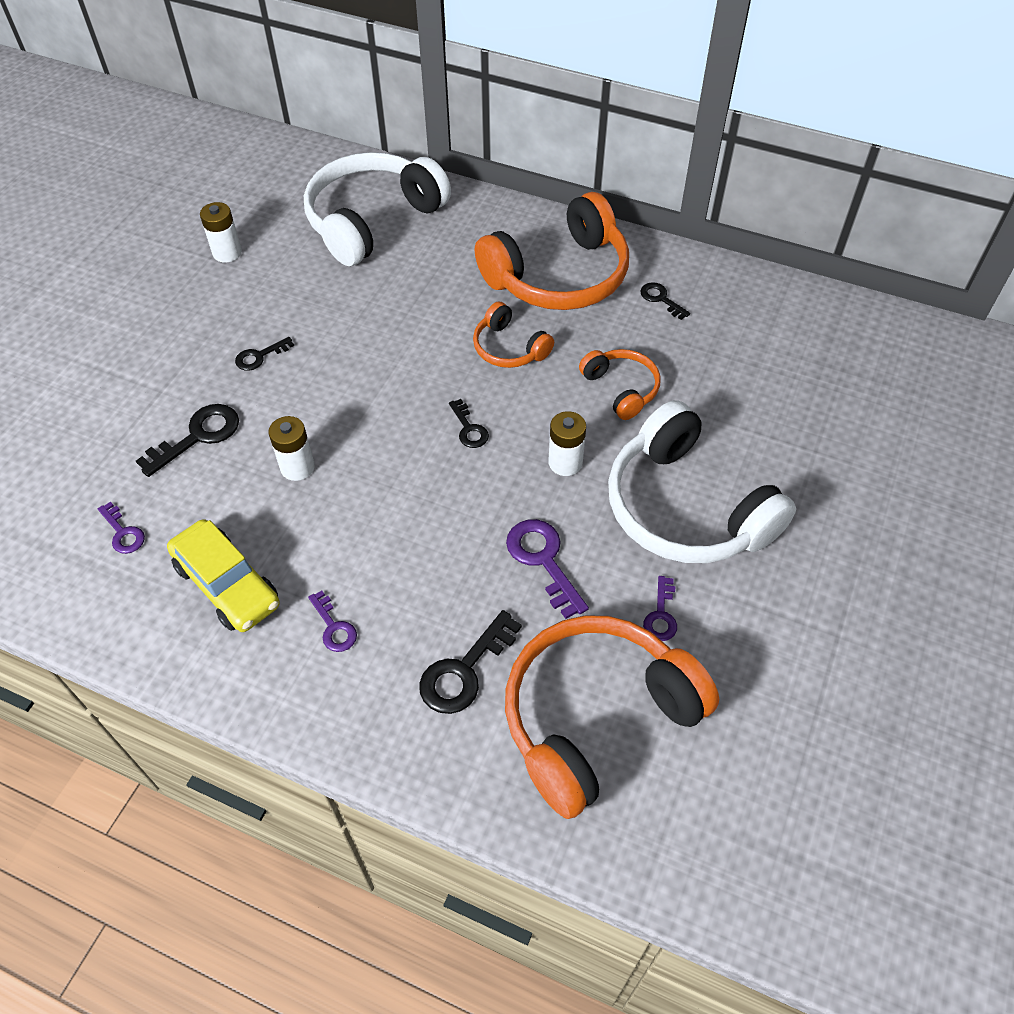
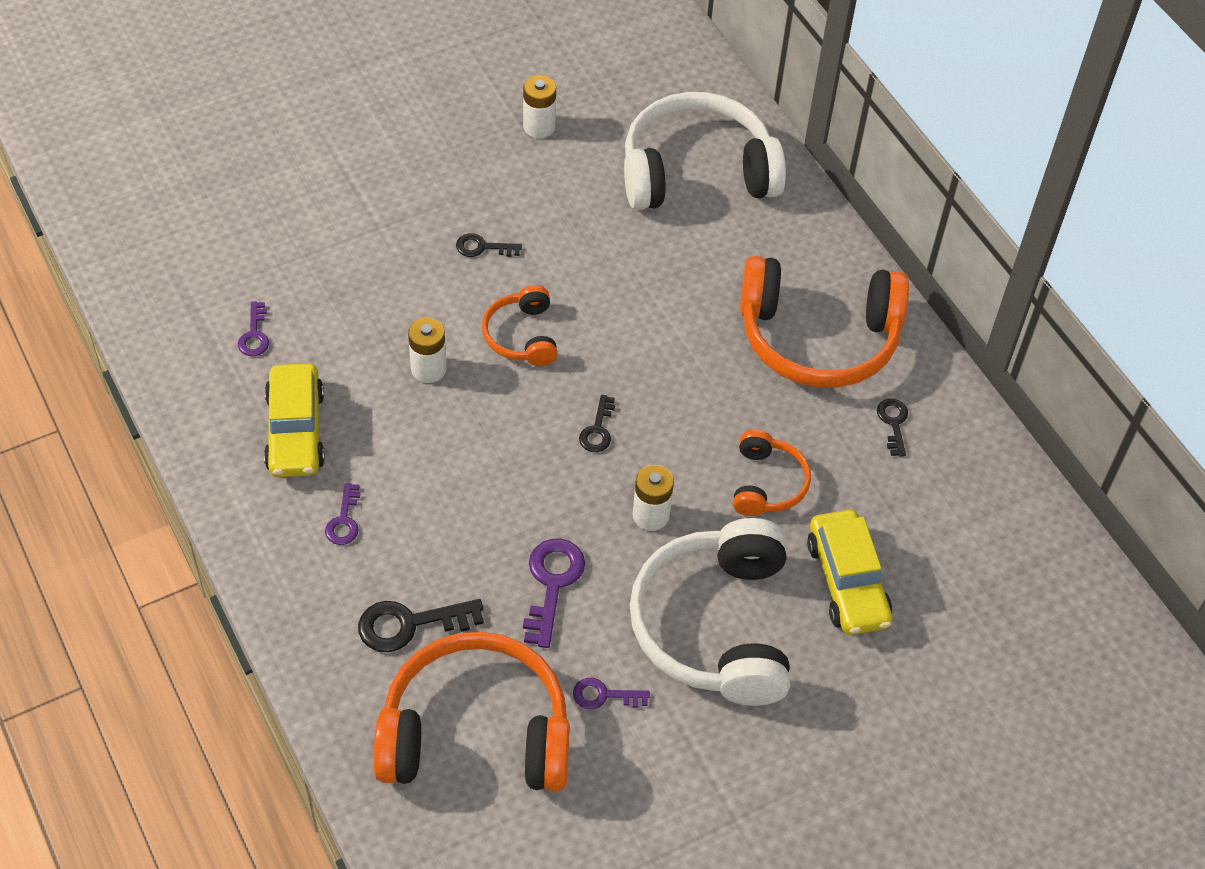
camera: 35 degrees right, 0 degrees up
(198, 436) = (374, 289): black key -> none
(509, 348) = (703, 378): orange headphones -> orange headphones (522, 336)
(661, 615) = (604, 695): purple key -> purple key turned 45 degrees clockwise
(738, 418) = (847, 582): none -> yellow car

